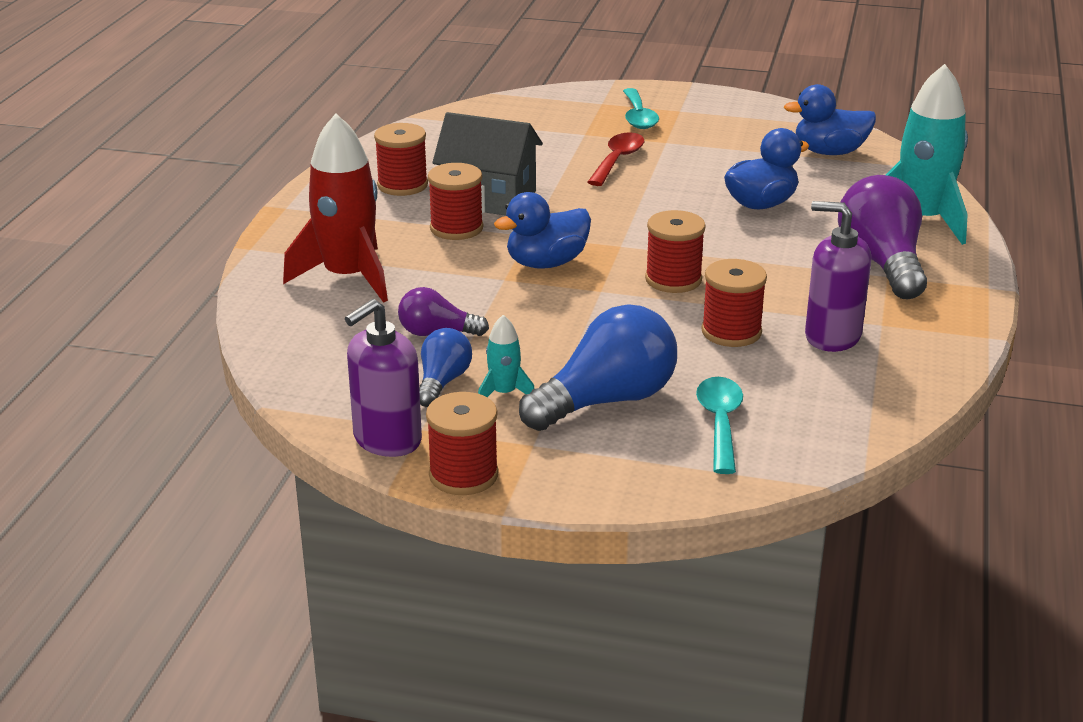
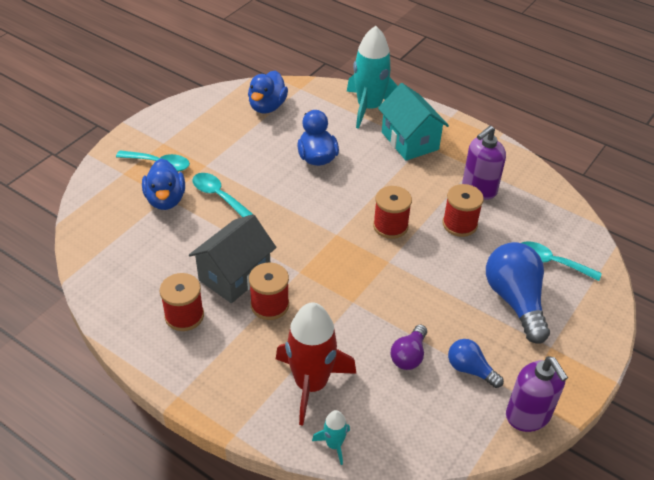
camera: 70 degrees left, 15 degrees up
(463, 475) = (575, 388): red spool -> none
(504, 393) = (492, 343): turquoise rocket -> turquoise rocket (334, 444)
(546, 263) = (342, 275): blue duck -> blue duck (166, 200)
(617, 160) = (218, 196): red spoon -> turquoise spoon
(882, 263) = (410, 141): purple light bulb -> turquoise house

